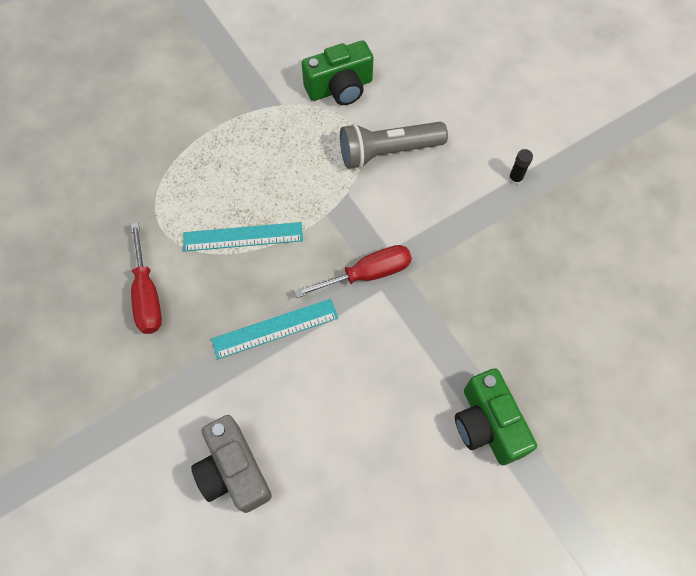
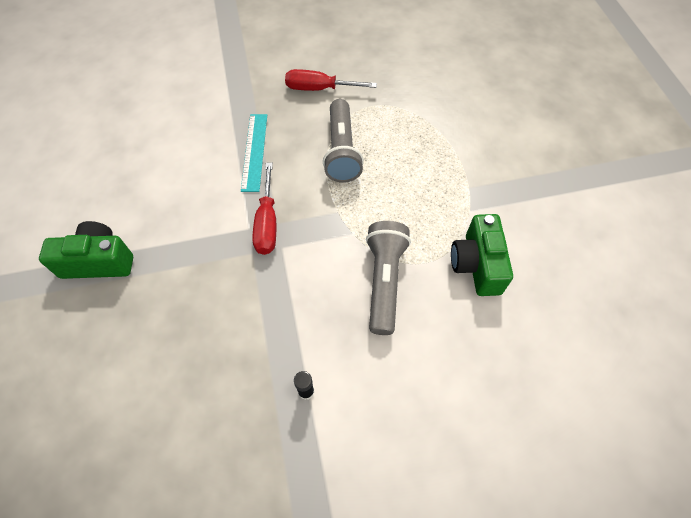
camera: 110 degrees right, 5 degrees down
(234, 471) = (171, 107): grey camera -> none
(243, 237) = (341, 151): turquoise ruler -> grey flashlight

